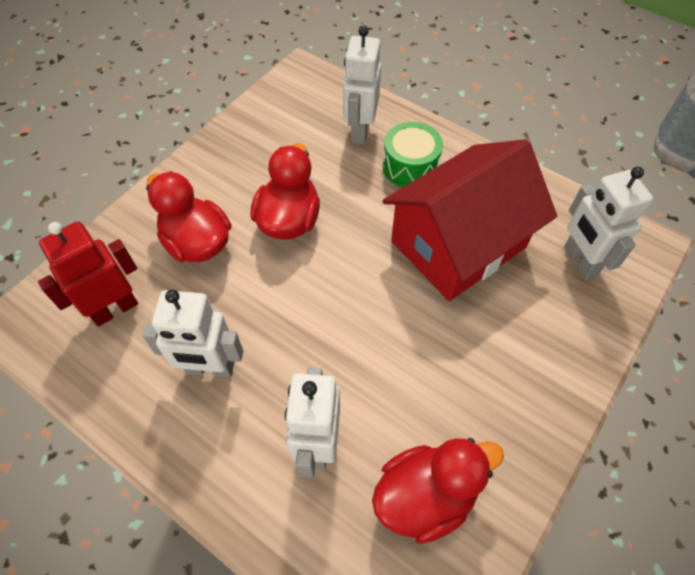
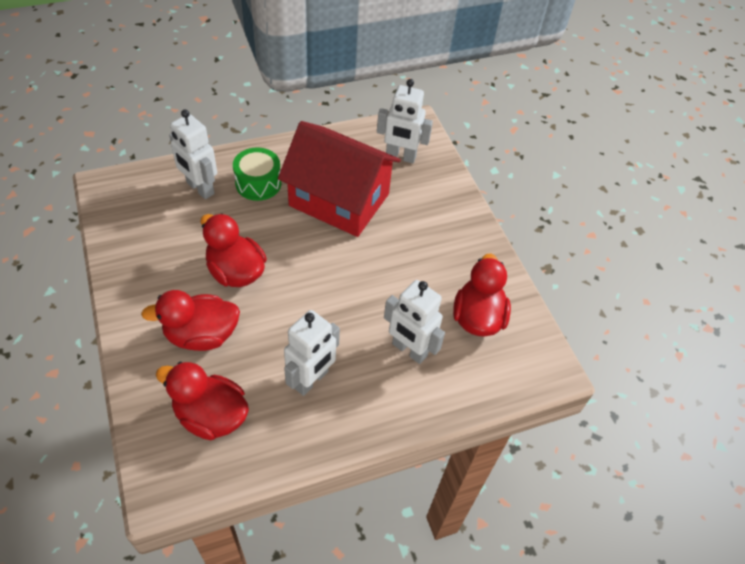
camera: 60 degrees left, 5 degrees down
(115, 309) = (211, 415): red robot -> red duck
(458, 244) = (339, 200): red house -> red house turned 60 degrees counterclockwise

